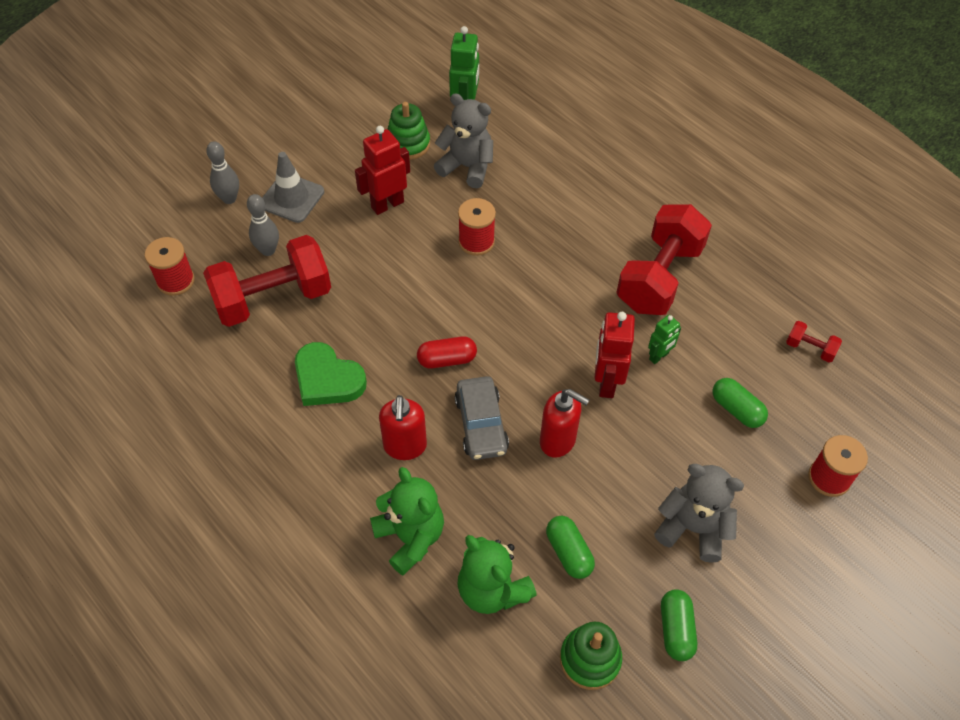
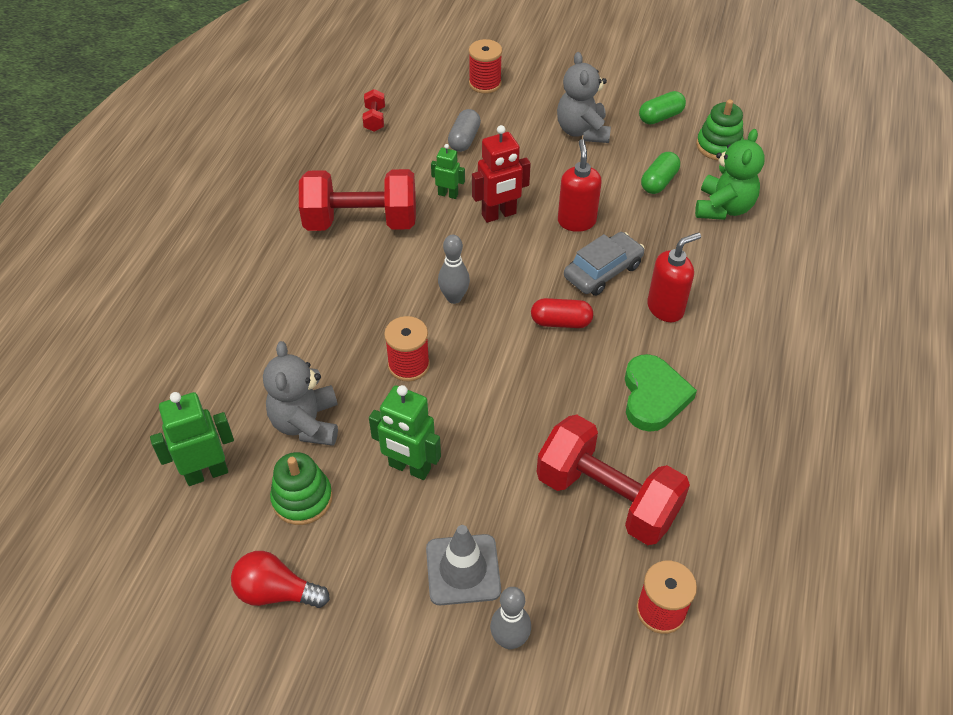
camera: 120 degrees left, 5 degrees down
(268, 250) = (552, 544): grey bowling pin -> grey bowling pin (454, 298)
(353, 111) = (276, 592): none -> red light bulb
(387, 204) = (409, 467): red robot -> green robot
(410, 537) = (732, 268): green teddy bear -> none
(447, 359) = (561, 322): red capsule -> red capsule turned 45 degrees counterclockwise
(736, 409) = (464, 139): green capsule -> grey capsule

